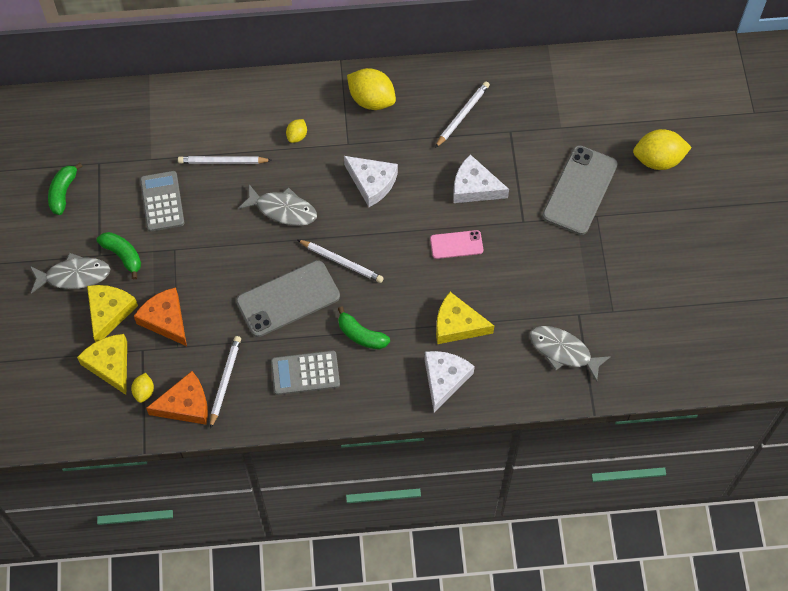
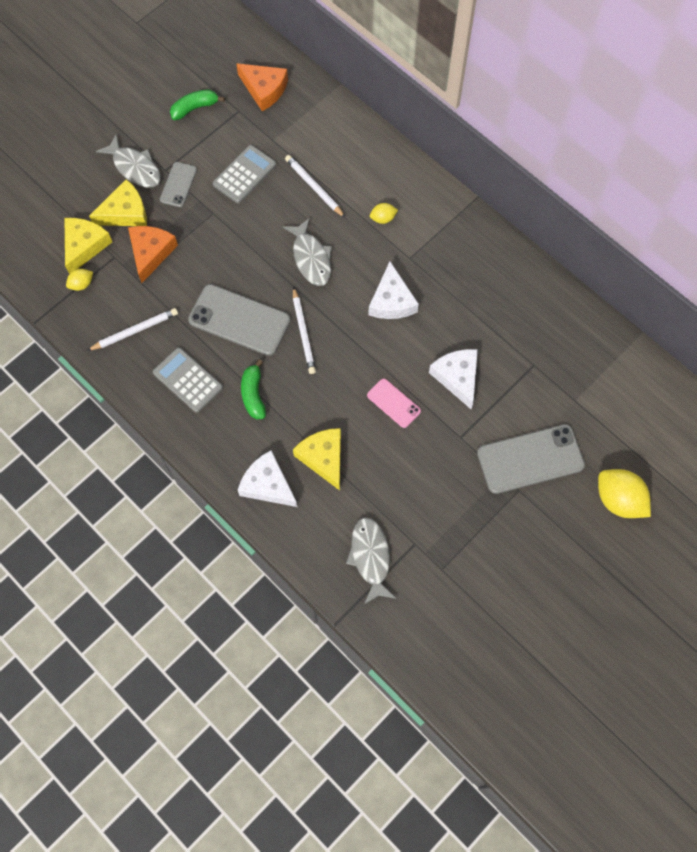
camera: 50 degrees right, 5 degrees up
(123, 255) = (178, 184): green banana -> grey phone
(185, 405) = (94, 319): orange cheese -> orange cheese (264, 89)
(371, 100) = (464, 244): yellow lemon -> none
(444, 379) = (267, 484): white cheese -> white cheese turned 120 degrees counterclockwise
(462, 115) = (514, 319): white pencil -> none

